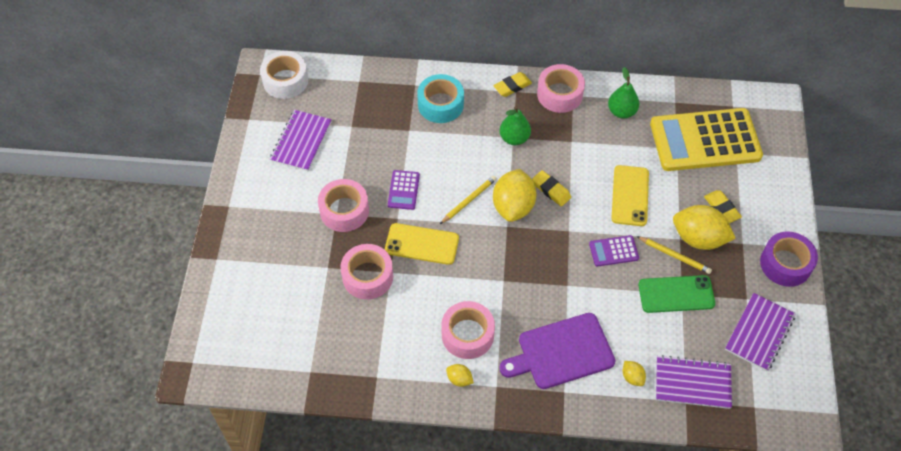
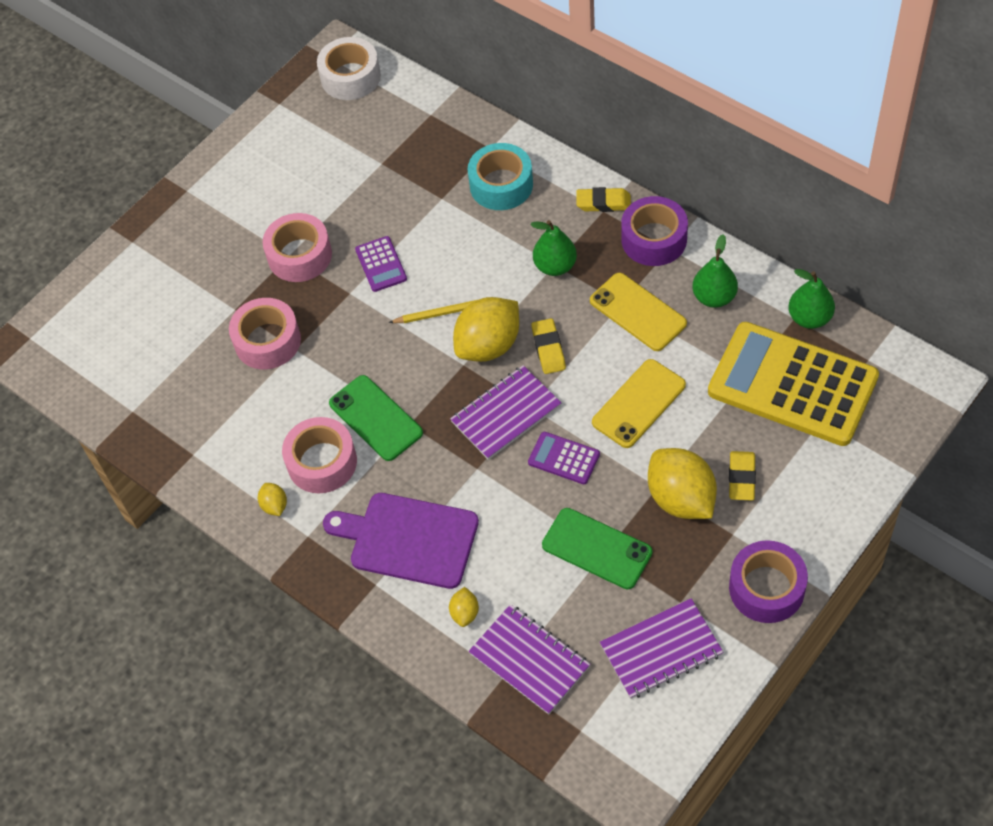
camera: 40 degrees right, 0 degrees up
(301, 142) = (314, 155): purple notebook -> purple notebook (506, 414)
(403, 190) = (381, 264): purple calculator -> purple calculator turned 60 degrees counterclockwise
(422, 244) = (352, 335): yellow phone -> yellow phone (637, 312)
(479, 288) = (375, 418): none -> green phone
(560, 94) = (654, 239): pink tape -> purple tape
(674, 256) = (633, 503): yellow pencil -> none
(683, 98) = (809, 318): none -> green pear

